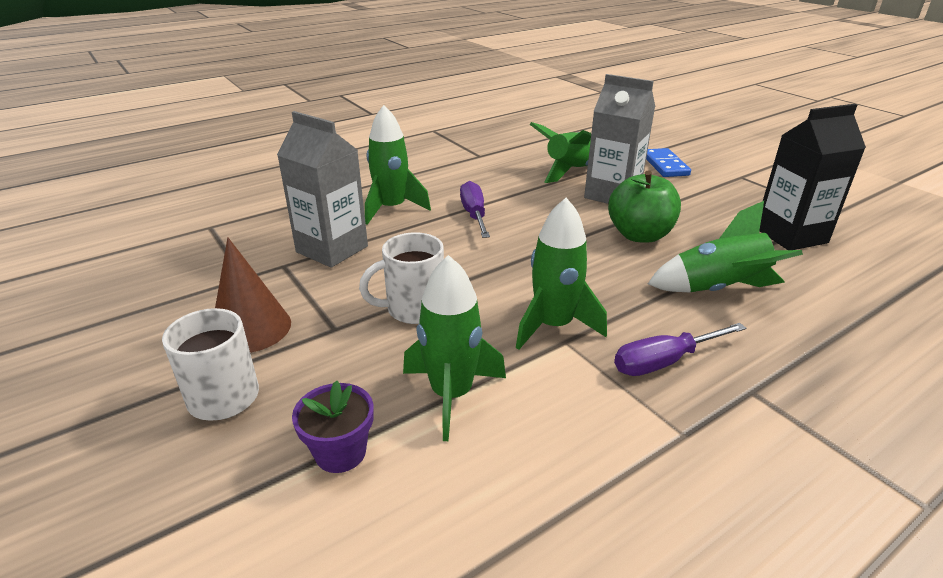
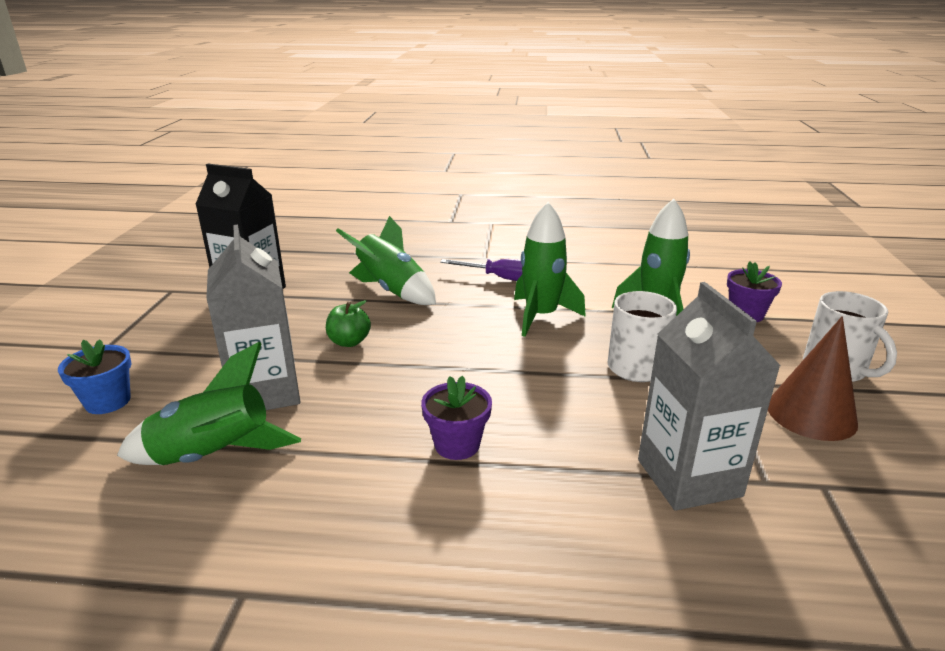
camera: 140 degrees left, 5 degrees down
(392, 209) = (552, 518): green rocket -> none
(474, 215) = (457, 444): purple screwdriver -> purple flower pot
(639, 235) = (349, 342): green apple -> green apple, size x0.57
(665, 165) = (108, 401): blue domino -> blue flower pot

